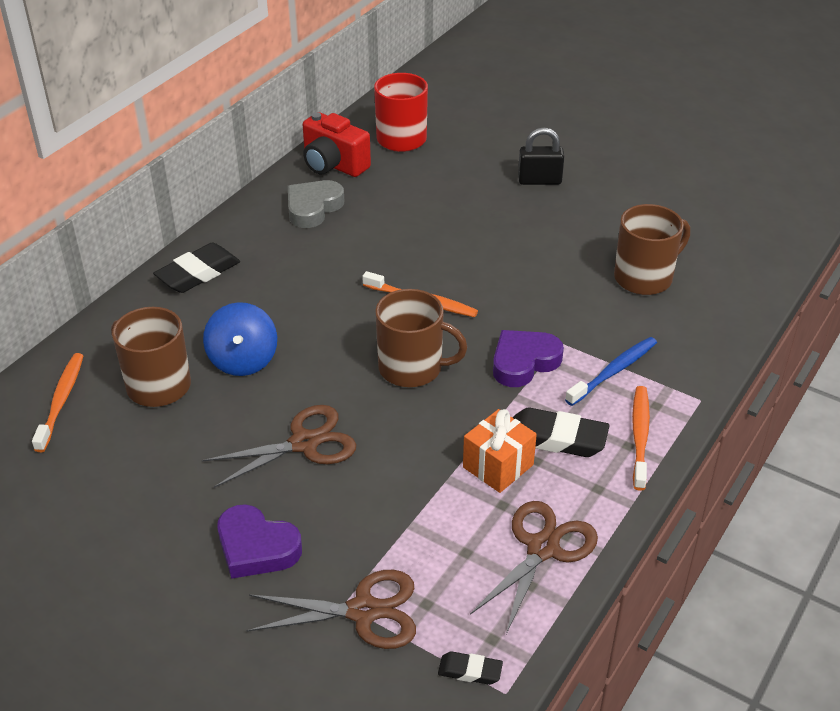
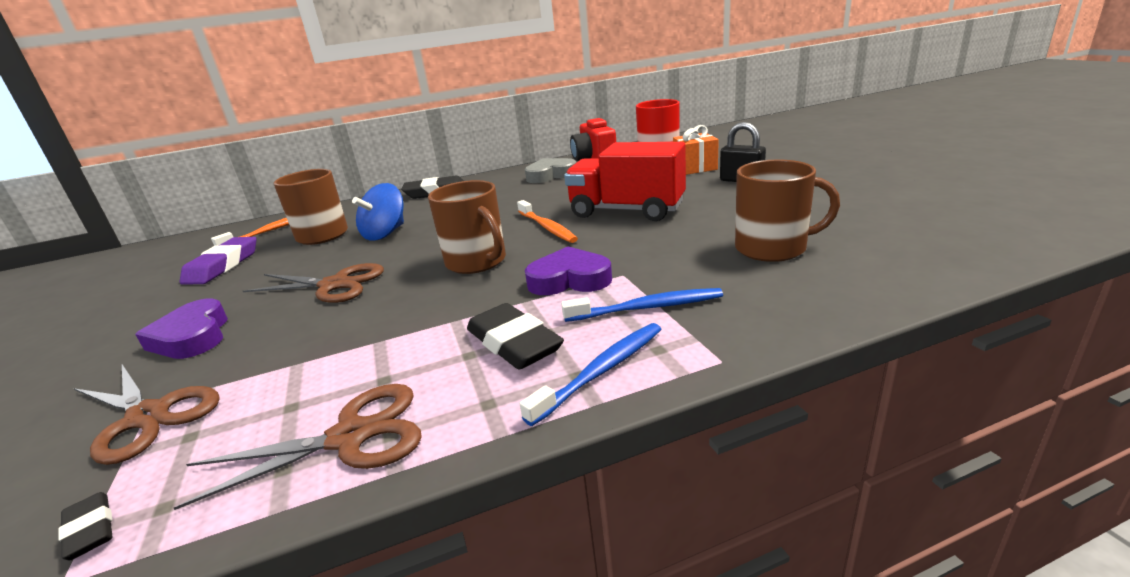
camera: 40 degrees right, 15 degrees down
(105, 469) = (223, 266): none -> purple eraser
(475, 255) = (626, 211): none -> red truck
(498, 466) = (430, 347): orange gift -> orange gift (695, 168)
(640, 436) = (601, 371): orange toothbrush -> blue toothbrush

